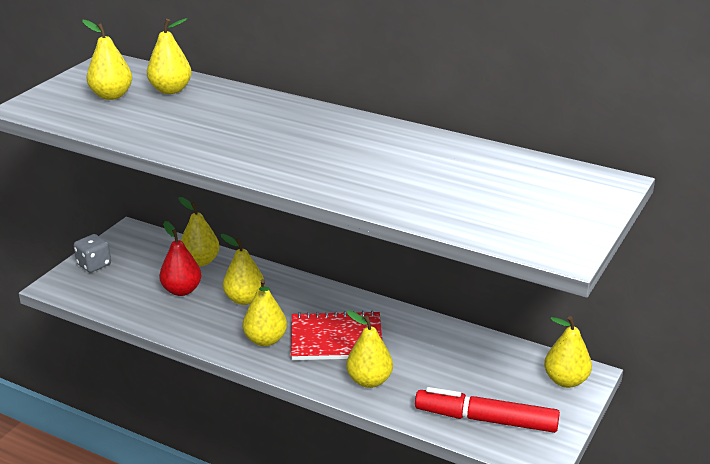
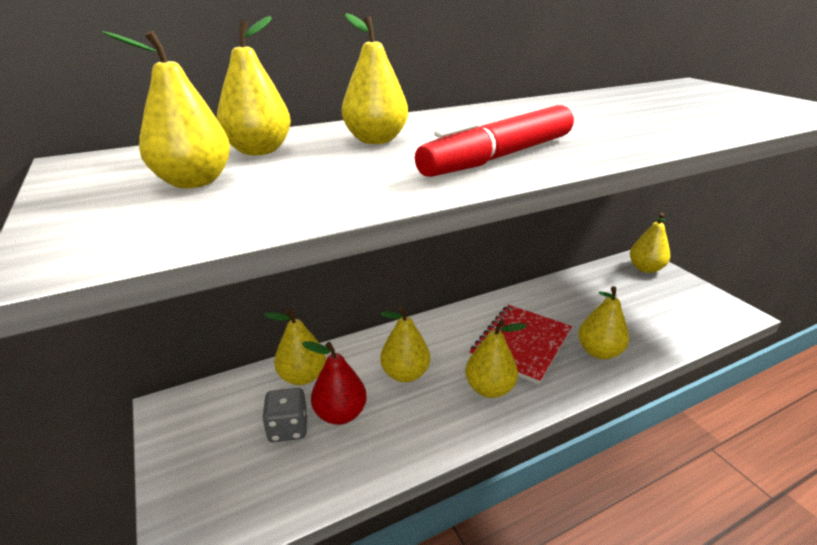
camera: 55 degrees left, 0 degrees up
(94, 265) = (192, 474): grey dice -> grey dice (288, 428)
(227, 110) = (376, 140): none -> yellow pear
(486, 419) = (682, 317): red marker -> red marker (499, 157)

